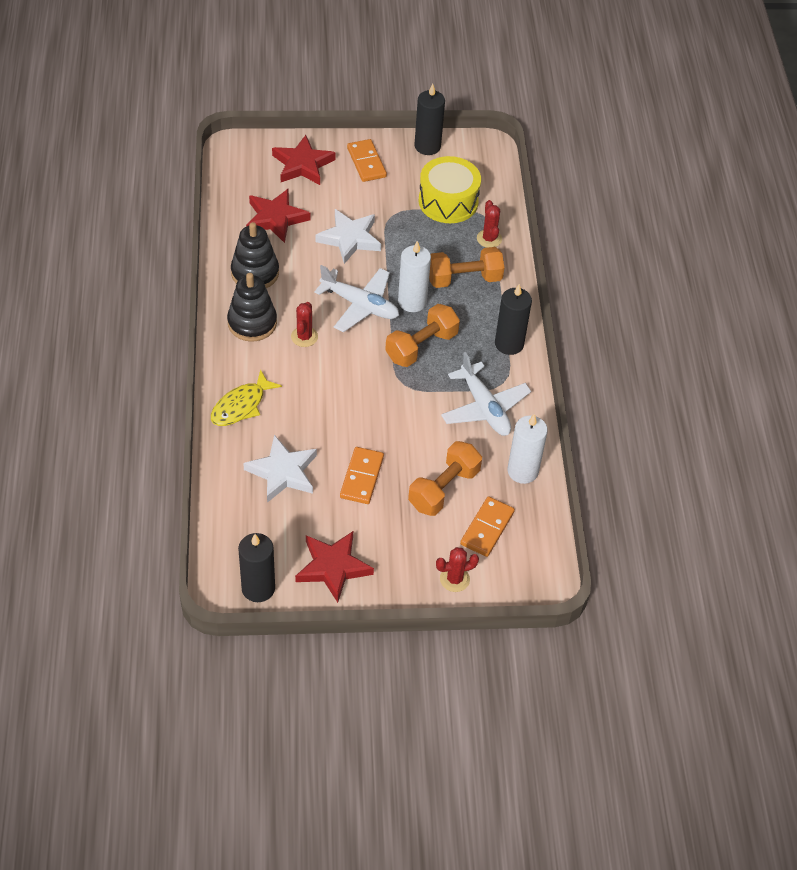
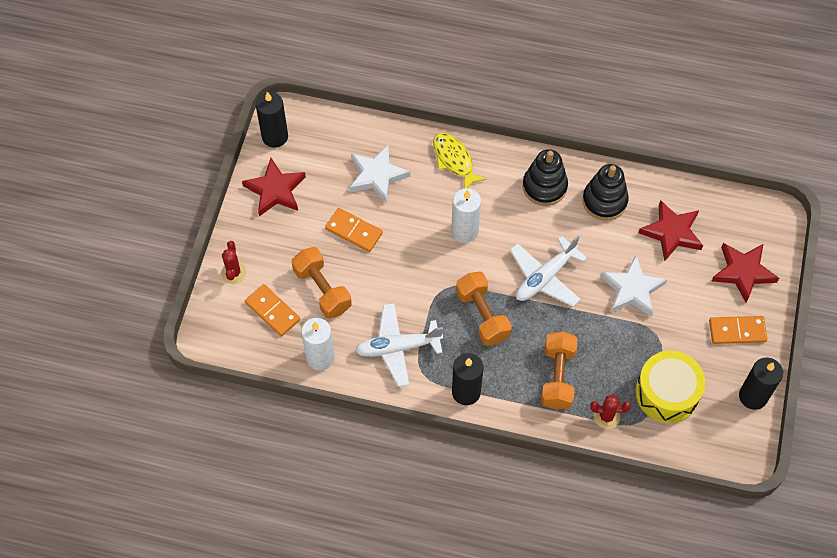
camera: 110 degrees right, 10 degrees up
(304, 337) = (518, 223): red cactus -> none
(412, 302) = (539, 322): white candle -> white candle (464, 231)

